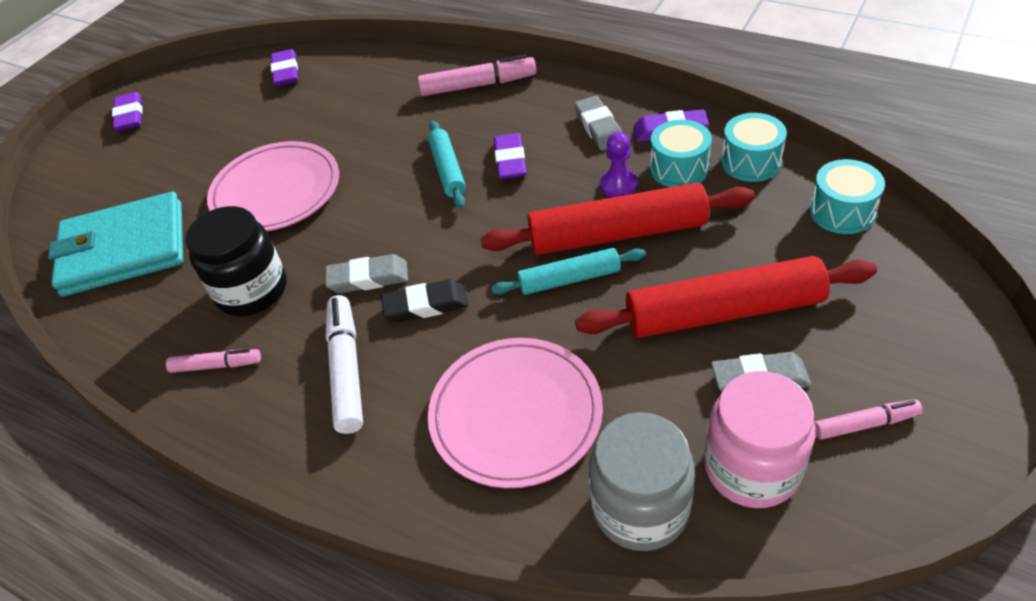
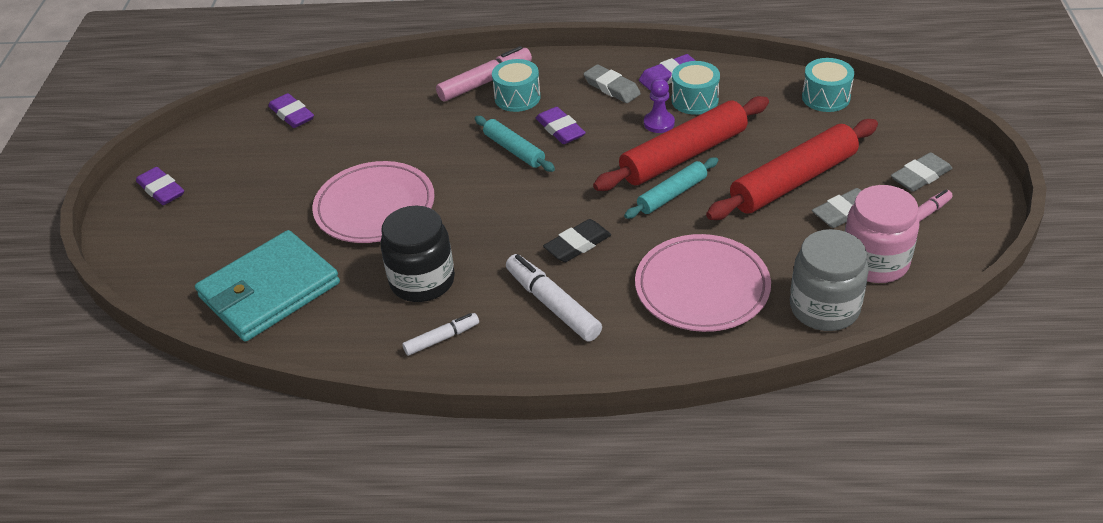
camera: 30 degrees left, 5 degrees down
(216, 365) = (441, 338): pink marker -> white marker
(368, 278) = (515, 242): grey eraser -> grey eraser (920, 176)
(750, 162) = (742, 82): turquoise drum -> turquoise drum (517, 97)

